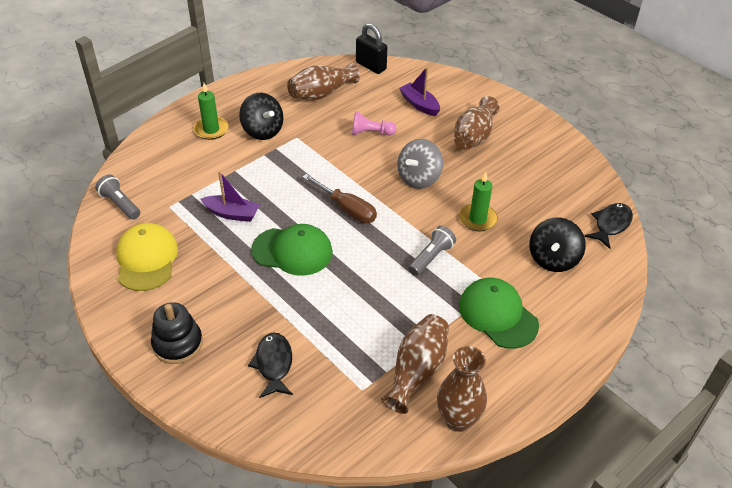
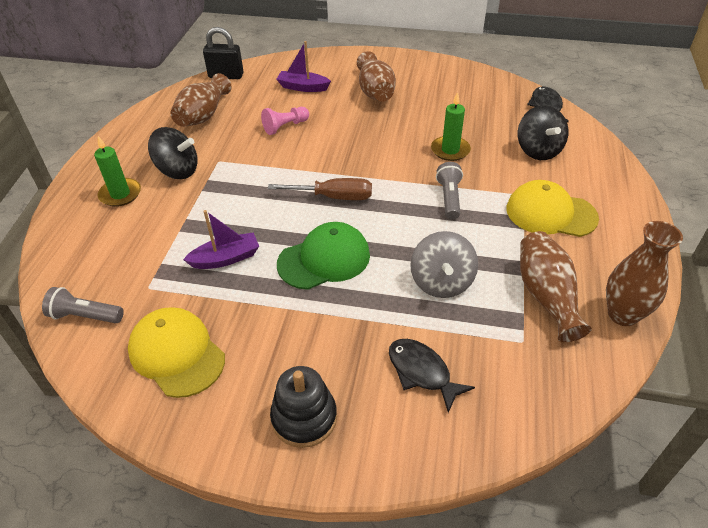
camera: 35 degrees left, 0 degrees up
(419, 178) = (367, 142): grey spinning top -> grey spinning top (441, 282)
(498, 315) = (550, 213): green cap -> yellow cap

